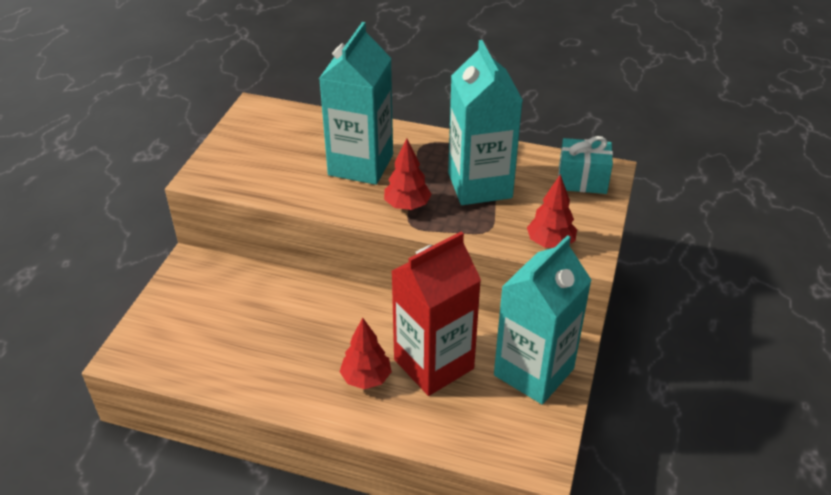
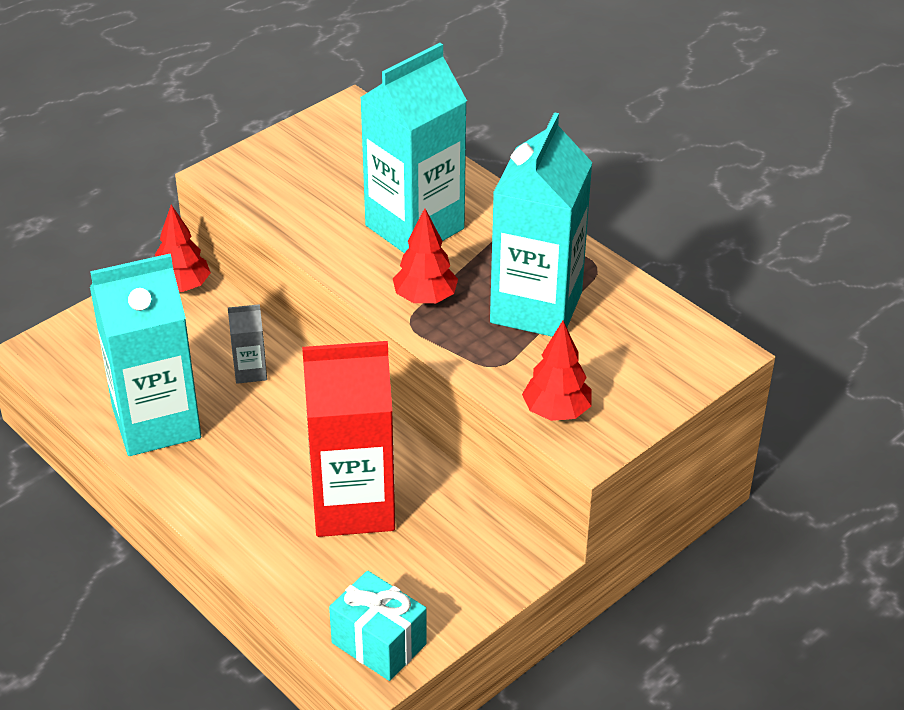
camera: 30 degrees right, 0 degrees up
(292, 306) = (250, 371): none -> grey carton
(366, 378) = (265, 487): red tree -> red tree (182, 287)
(533, 372) = (461, 566): turquoise carton -> turquoise carton (156, 423)
(582, 180) = (674, 352): turquoise gift -> turquoise gift (379, 643)

